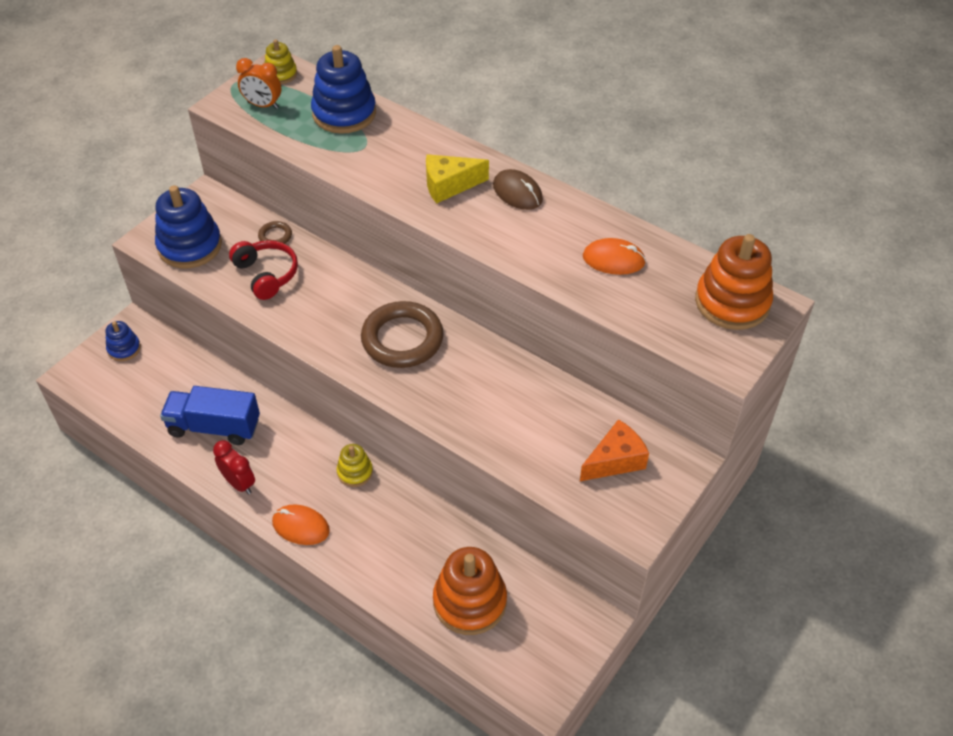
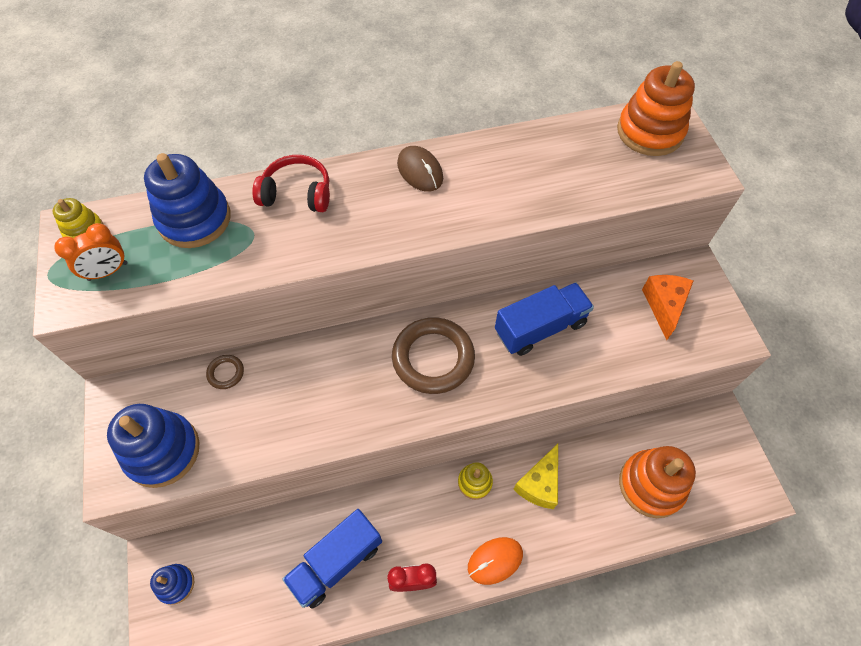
camera: 50 degrees left, 10 degrees up
(266, 274) = (264, 410): red headphones -> red headphones (297, 193)
(449, 185) = (365, 207): yellow cheese -> yellow cheese (539, 484)
(500, 388) = (540, 328): none -> blue truck
(517, 193) = (420, 171): brown mouse -> brown mouse turned 60 degrees clockwise
(613, 260) = (548, 165): orange mouse -> none

